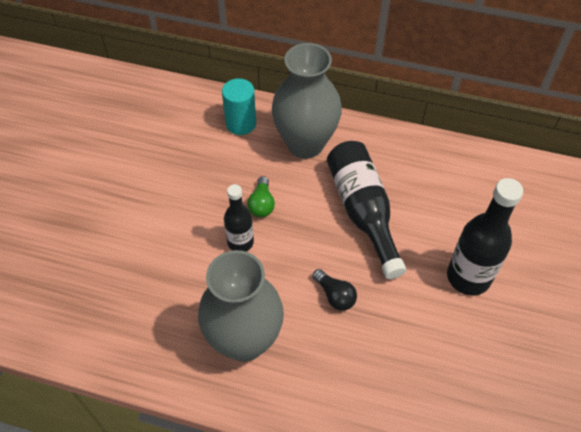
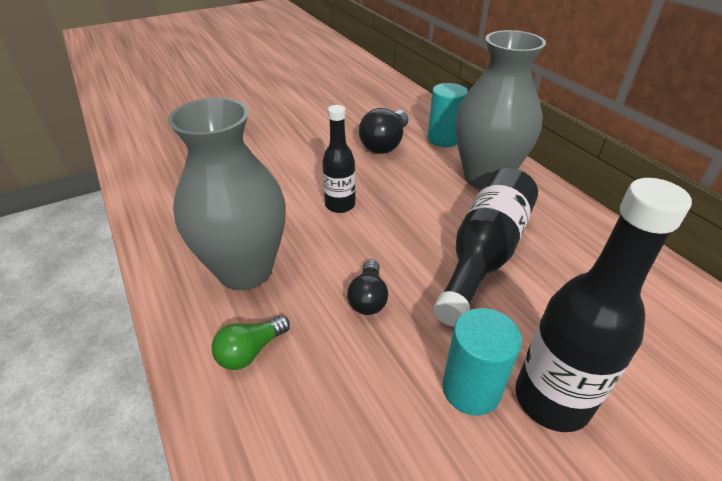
camera: 45 degrees right, 15 degrees down
(205, 159) = (385, 144): none -> black light bulb
(262, 204) = (392, 193): green light bulb -> green light bulb (250, 351)
(433, 303) = (471, 389): none -> turquoise cylinder

